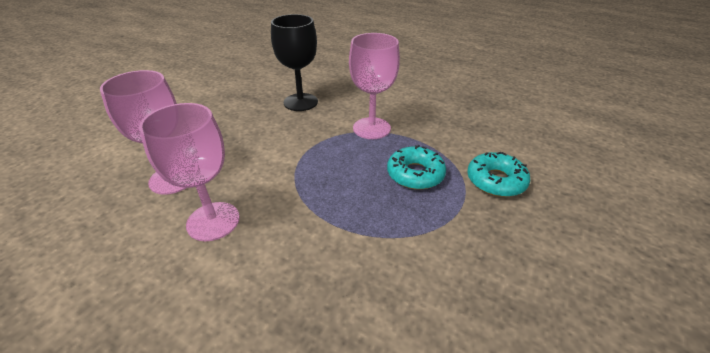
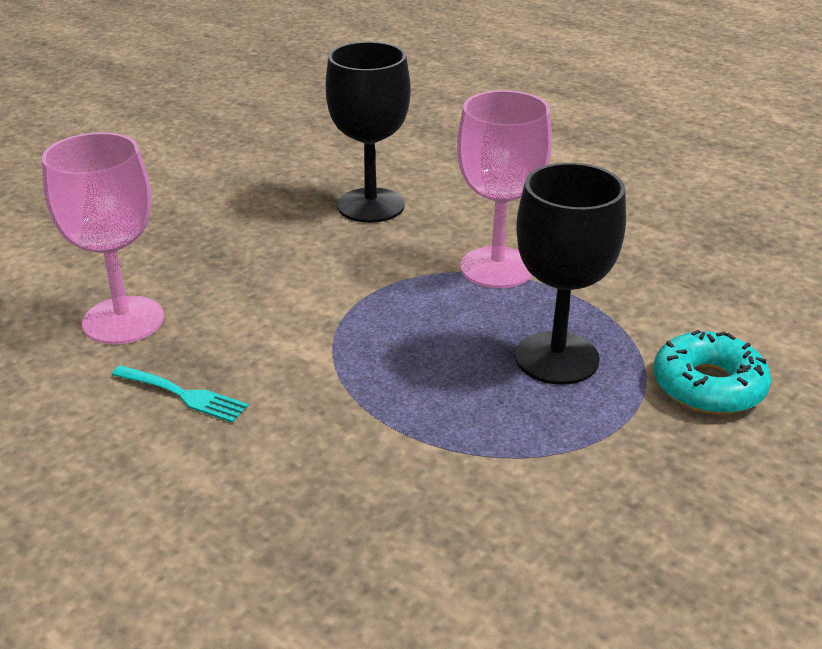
camera: 10 degrees right, 5 degrees down
(213, 221) = (184, 395): pink goblet -> turquoise fork
(415, 174) = (557, 358): turquoise donut -> black goblet

